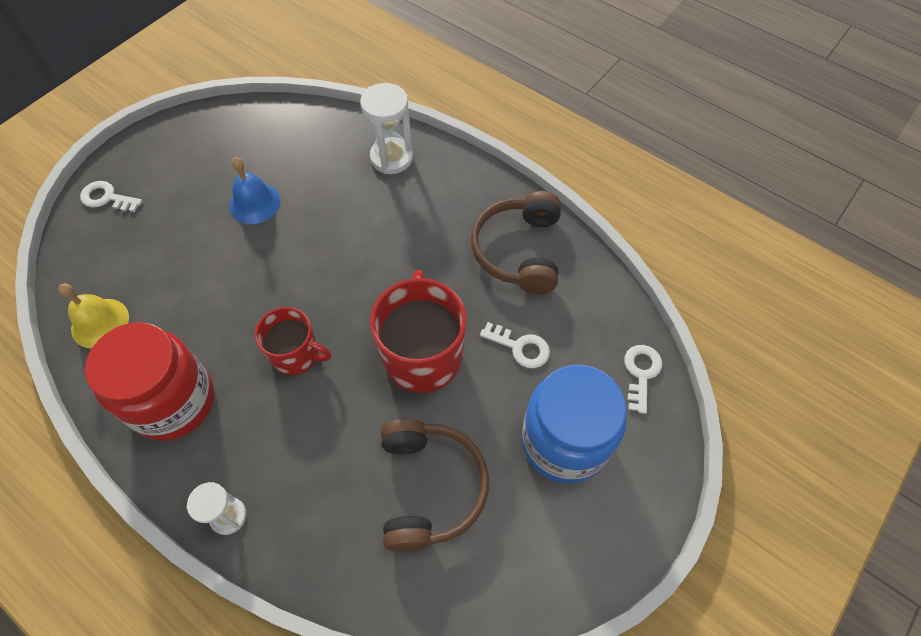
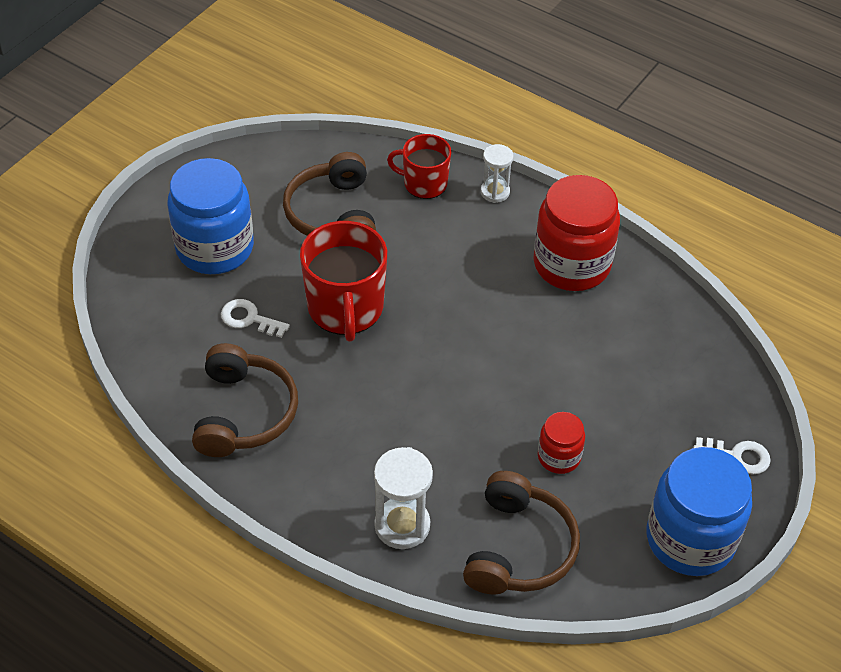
camera: 175 degrees right, 10 degrees down
(100, 323) = (673, 325): yellow bell -> none
(176, 140) = (690, 539): none -> blue jar
(255, 203) = (559, 457): blue bell -> red jar
(296, 354) = (469, 305): red mug -> red mug (424, 183)
(307, 139) = (518, 548): none -> brown headphones
(641, 373) = (133, 301): white key -> none

